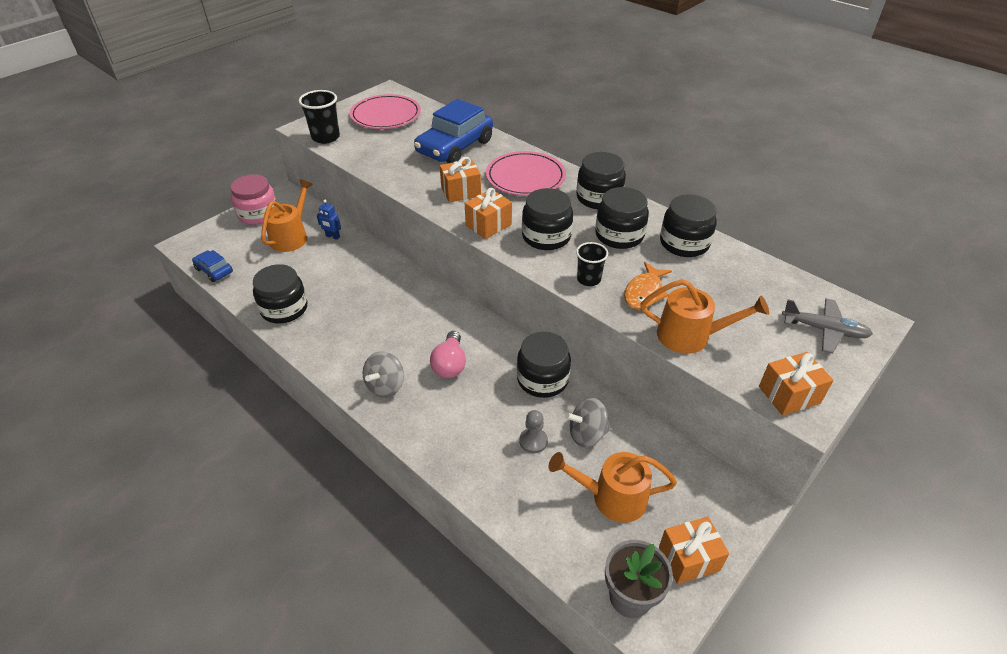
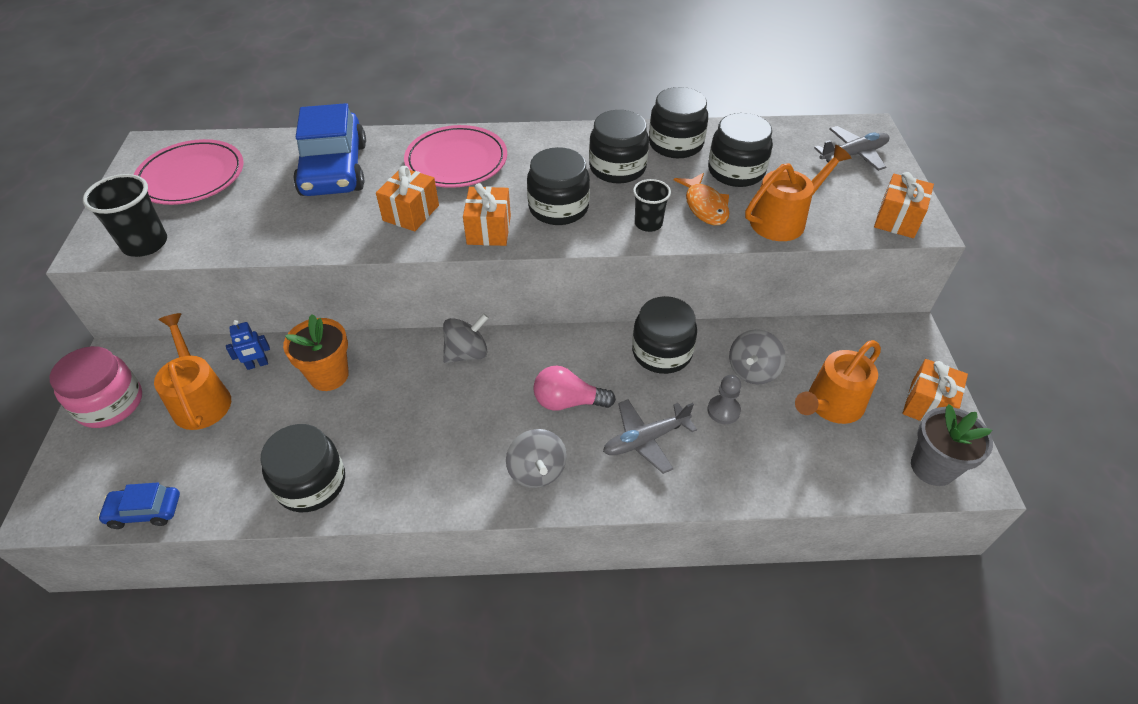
camera: 45 degrees left, 5 degrees up
(355, 264) = (329, 375): none -> orange flower pot
(432, 299) = (467, 353): none -> grey spinning top
(450, 364) = (568, 401): pink light bulb -> pink light bulb turned 135 degrees clockwise
(463, 418) = (645, 439): none -> grey plane
(599, 198) = (552, 143): black jar -> black jar (736, 171)

